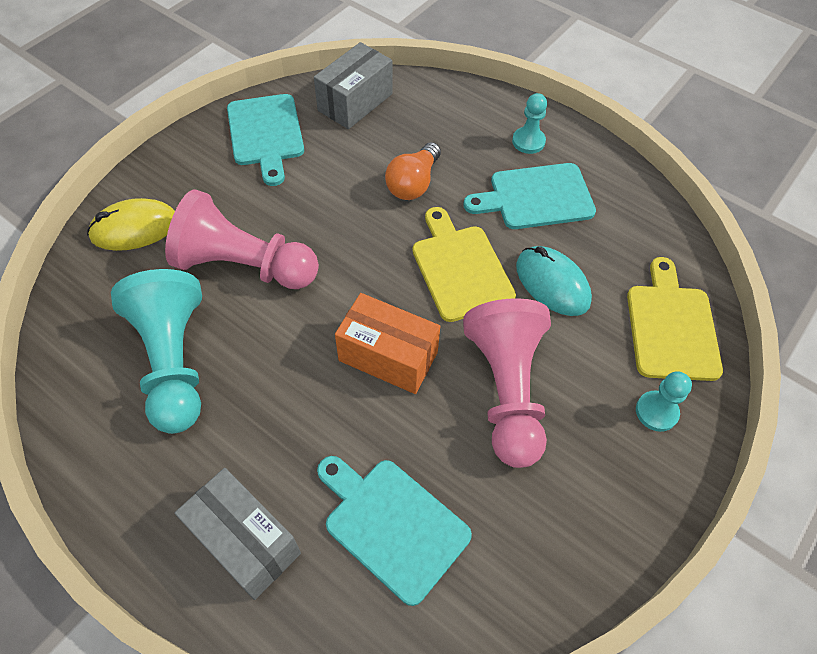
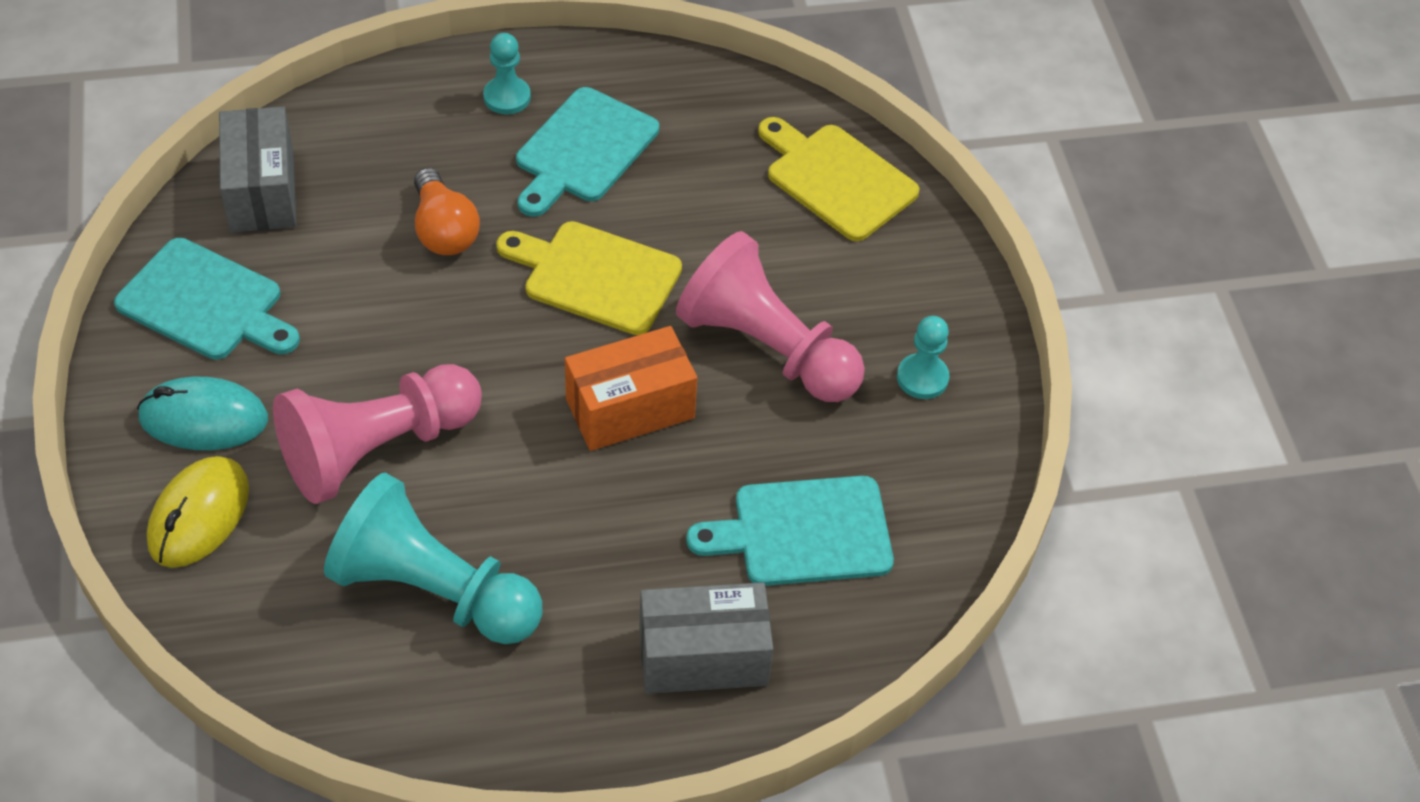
camera: 50 degrees left, 5 degrees down
(552, 283) = (695, 222): turquoise mouse -> turquoise mouse (203, 418)
(656, 412) = (901, 262): turquoise pawn -> turquoise pawn (922, 378)

